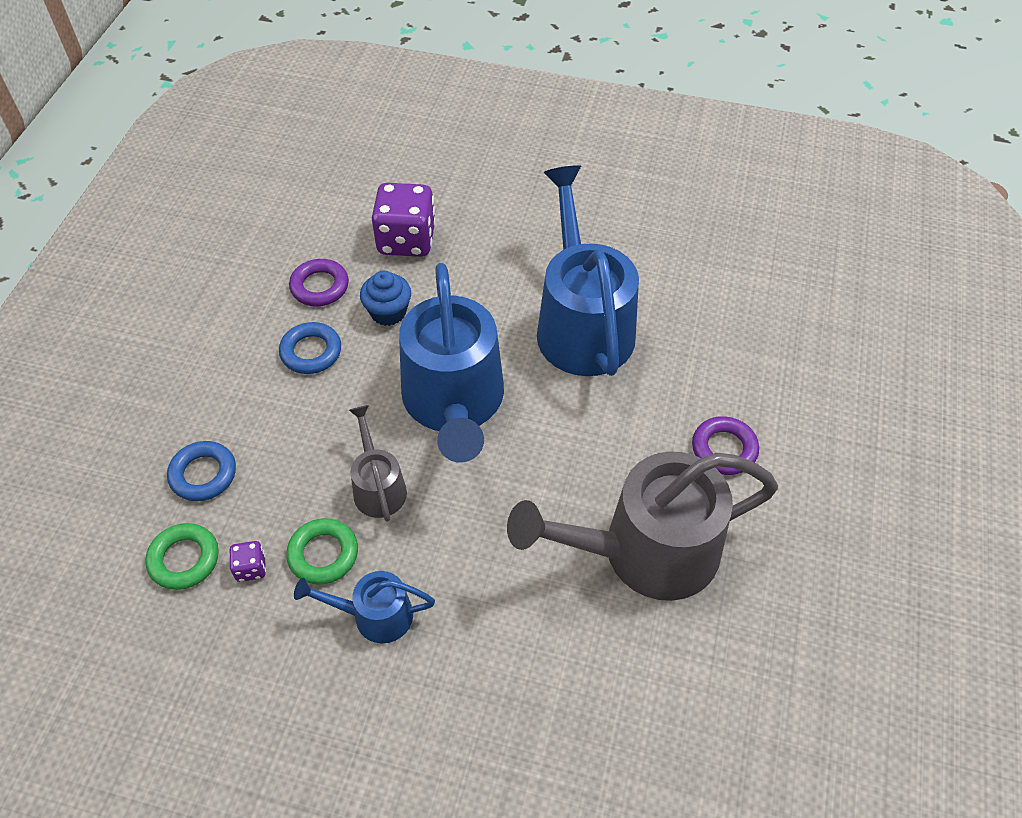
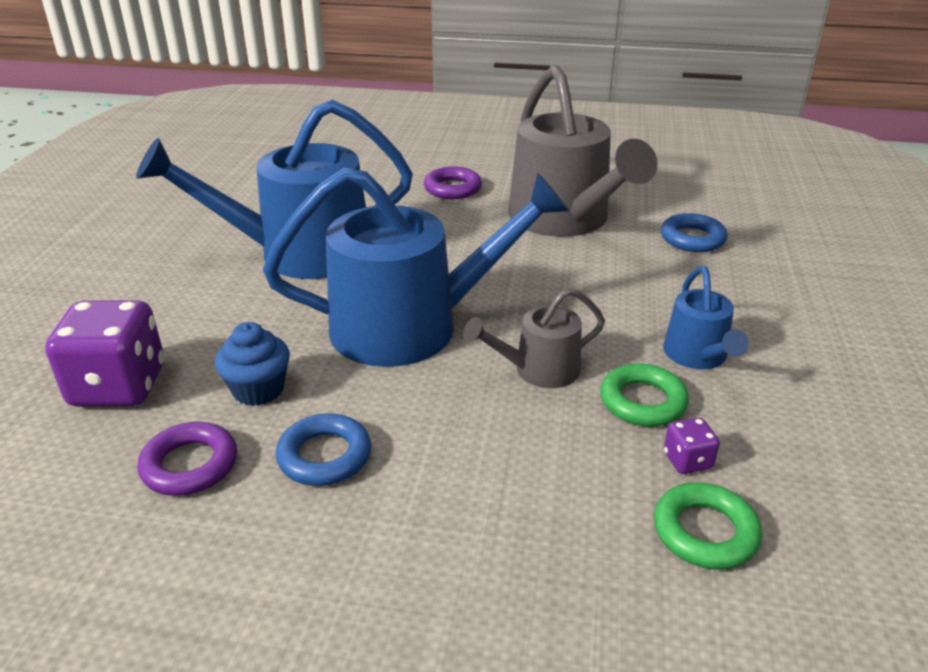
camera: 95 degrees left, 20 degrees down
(203, 474) = (561, 540): blue ring -> blue ring (692, 239)

